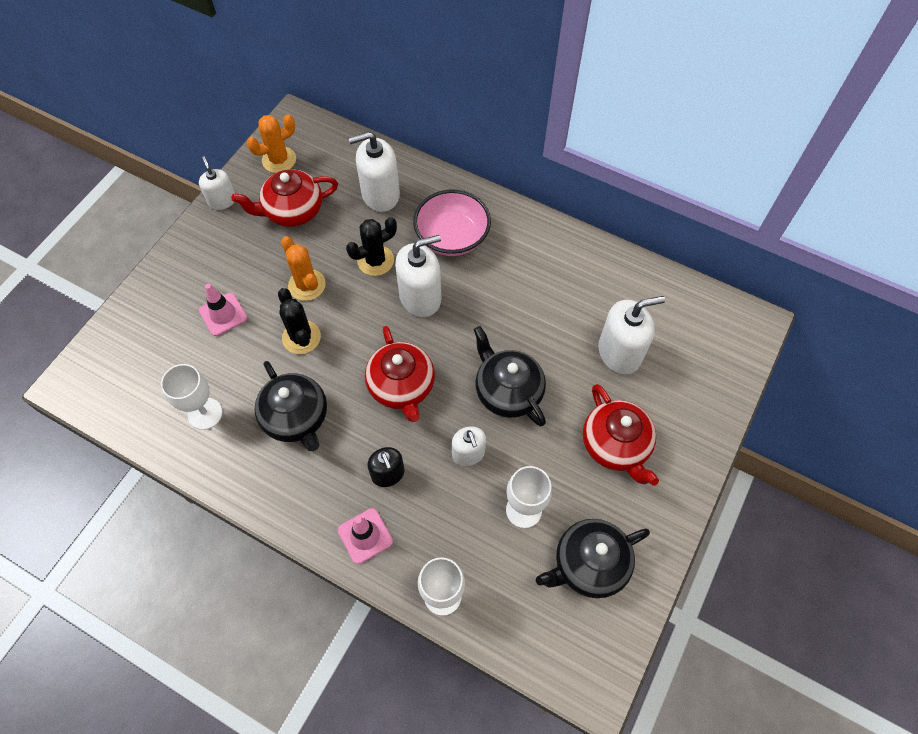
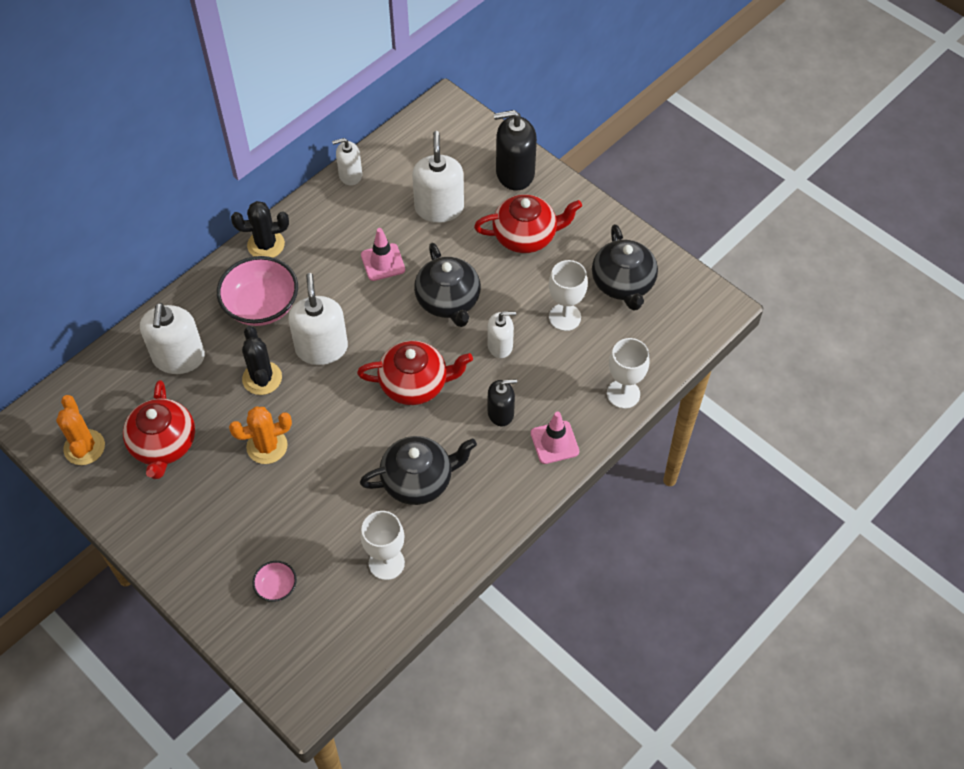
camera: 75 degrees left, 5 degrees down
(170, 333) = (276, 587): none -> pink bowl
(222, 201) = (117, 514): white soap dispenser -> white soap dispenser (350, 175)
(223, 314) = (272, 531): pink traffic cone -> pink traffic cone (383, 262)
(301, 337) = (329, 461): black cactus -> black cactus (266, 245)
(507, 391) = (448, 301): black teapot -> black teapot turned 90 degrees counterclockwise
(696, 413) = (515, 173): none -> black soap dispenser

